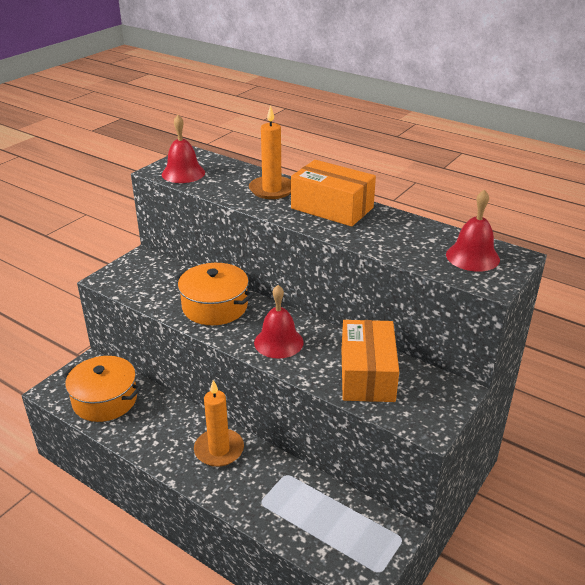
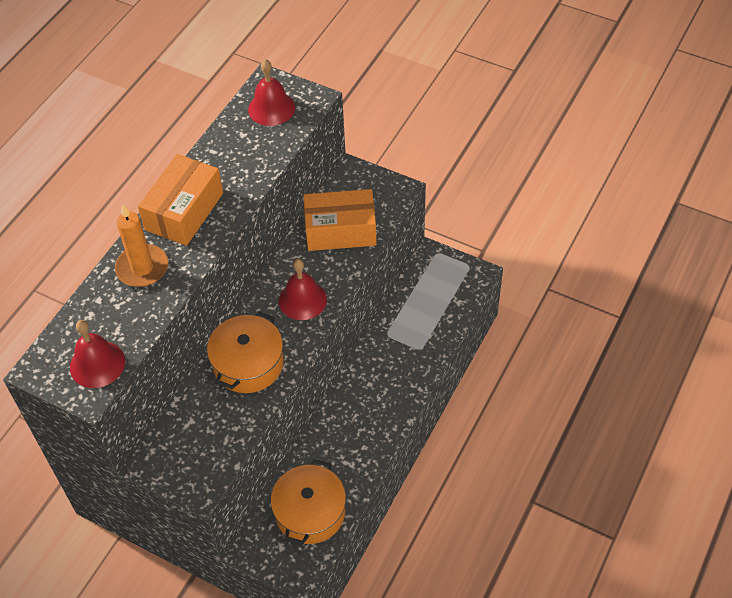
camera: 95 degrees left, 20 degrees up
(219, 450) = (366, 391): orange candle -> none

